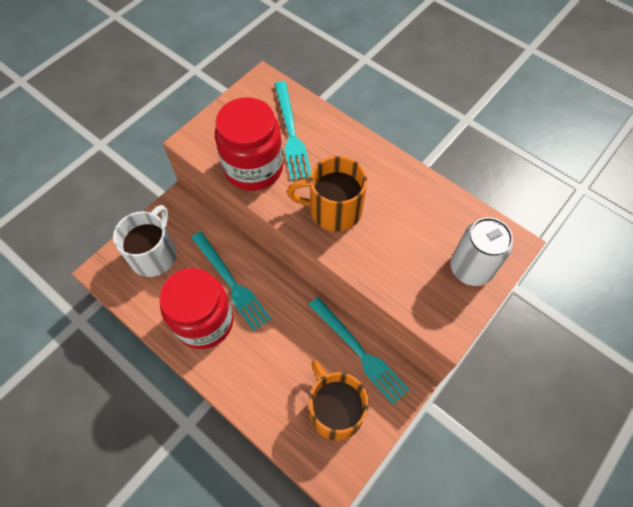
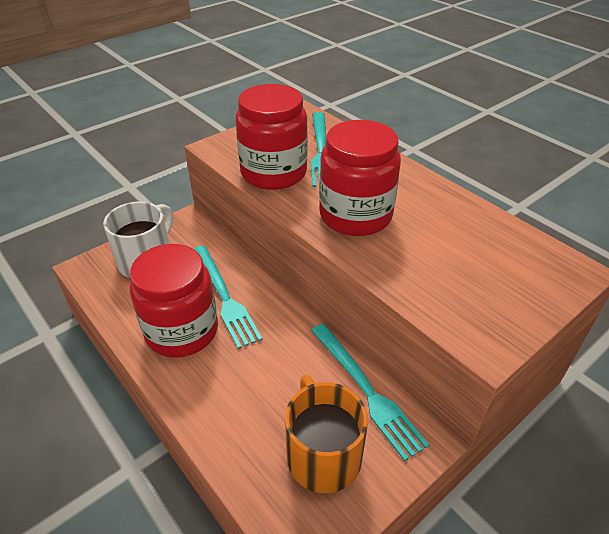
camera: 10 degrees right, 20 degrees down
(333, 209) = (355, 215): orange mug -> red jar
(470, 268) = (520, 288): white can -> none

